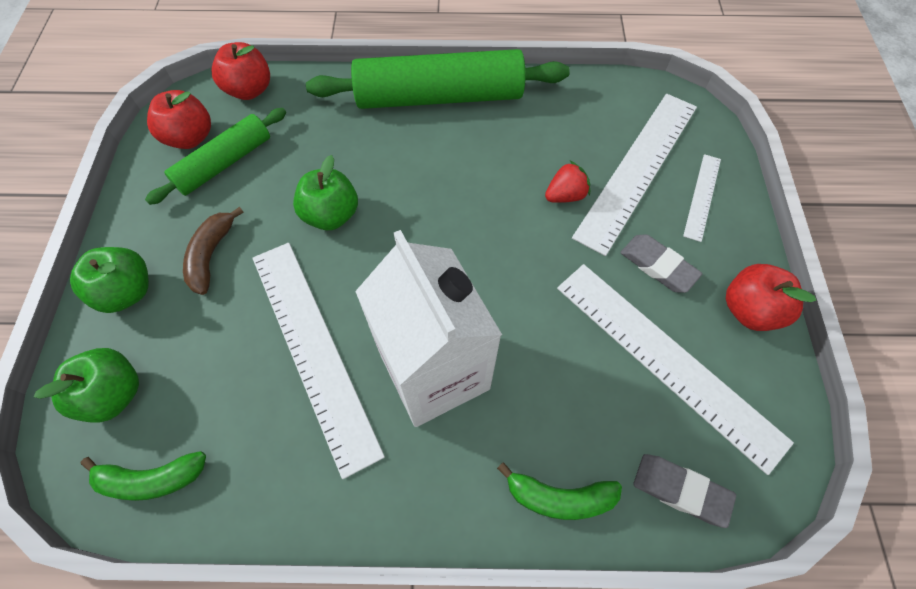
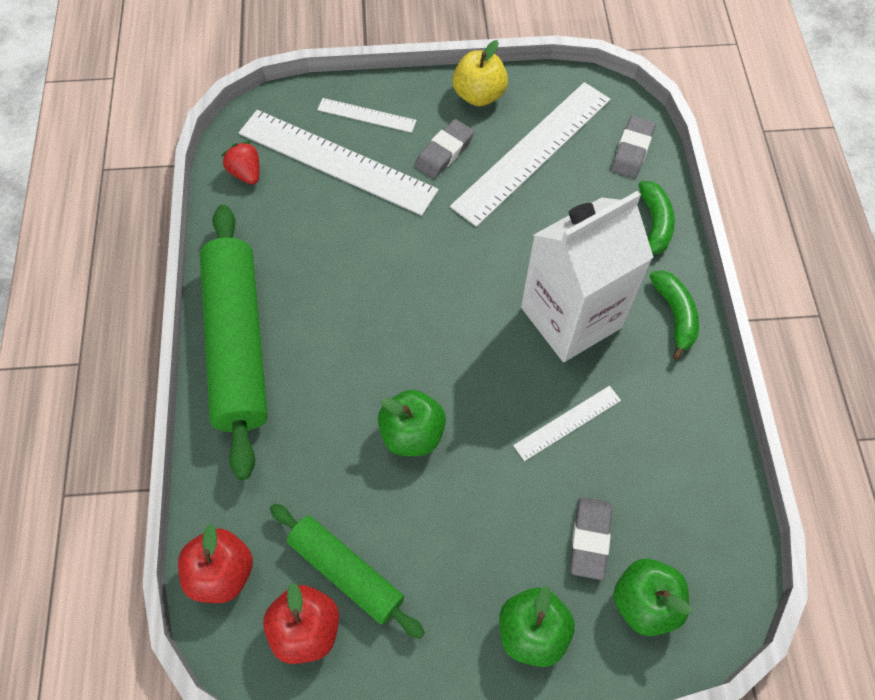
camera: 95 degrees left, 0 degrees up
(151, 479) = (713, 537): green banana -> green banana (675, 315)
(190, 352) = (590, 539): none -> grey eraser
(211, 255) = (476, 550): brown banana -> none
(312, 350) = (567, 423): white ruler -> white ruler, size x0.48
(565, 195) = (372, 220): red strawberry -> red strawberry (246, 173)
(749, 310) = (479, 95): red apple -> yellow apple

